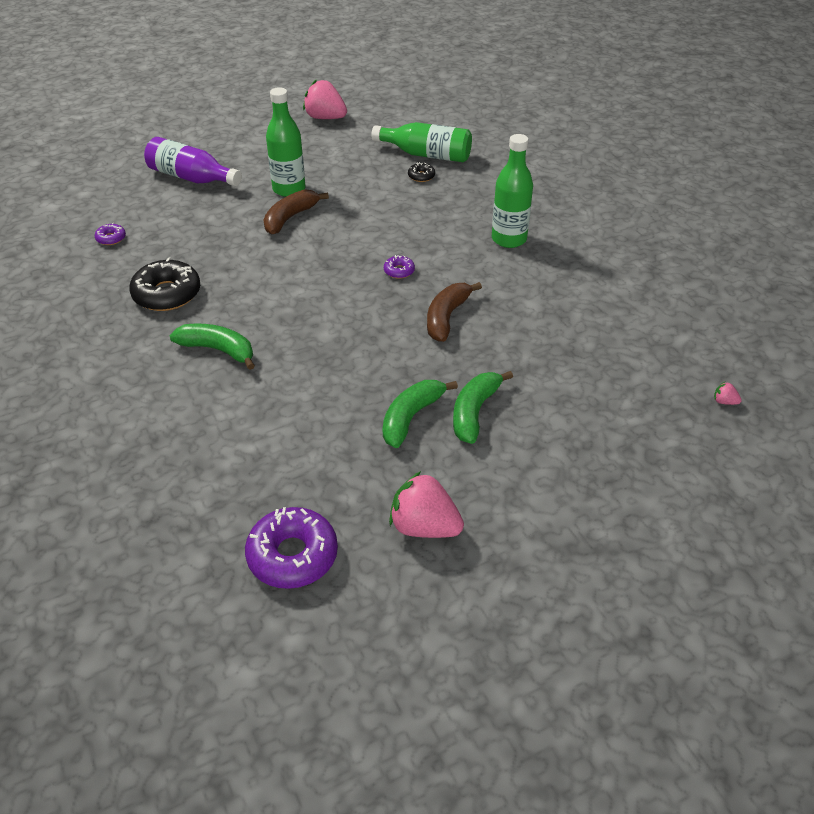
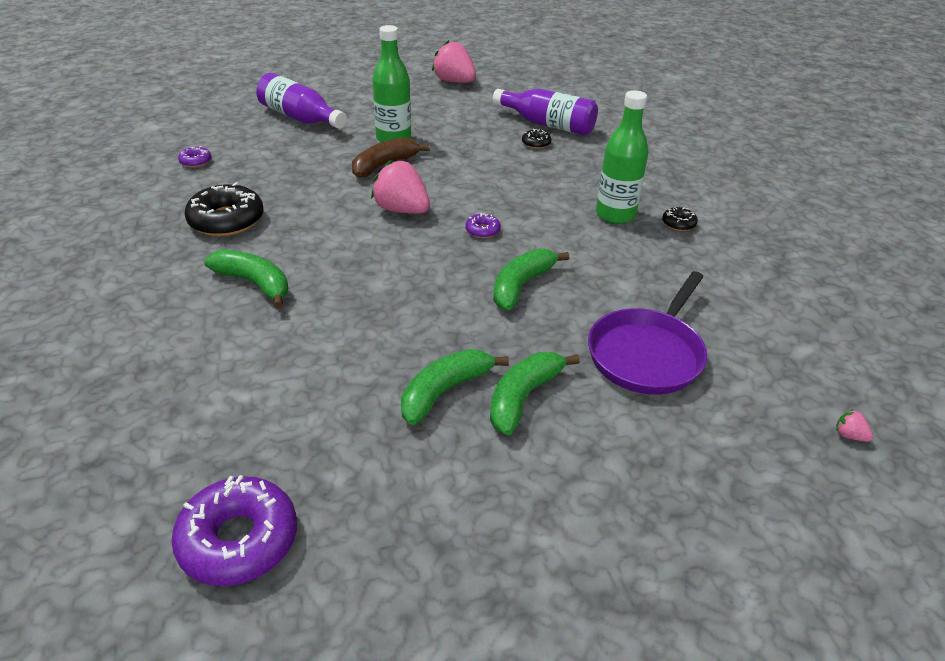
camera: 10 degrees right, 5 degrees down
(424, 527) = (417, 532): pink strawberry -> pink strawberry (402, 210)
(426, 154) = (548, 124): green bottle -> purple bottle
(446, 317) = (521, 285): brown banana -> green banana
(562, 361) = (647, 354): none -> purple pan
(564, 240) = (678, 223): none -> black donut

